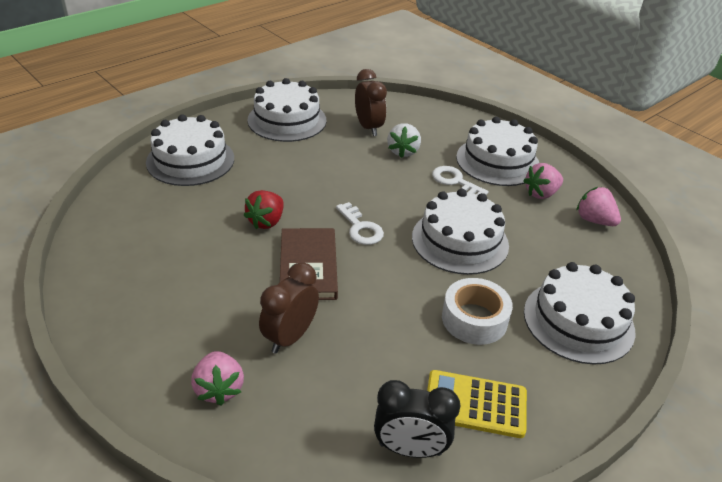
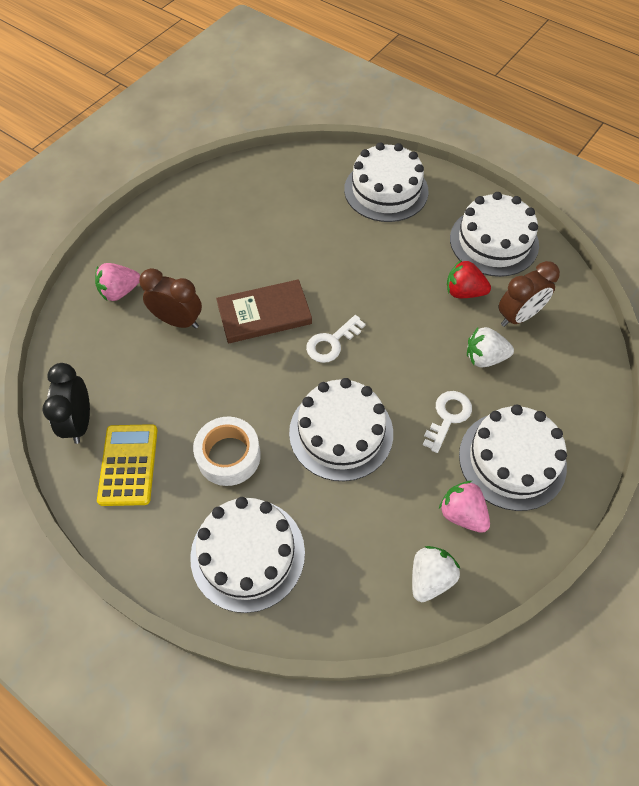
camera: 80 degrees right, 20 degrees up
(266, 221) = (316, 269): red strawberry -> red strawberry (464, 292)
(594, 220) = (430, 578): pink strawberry -> white strawberry

